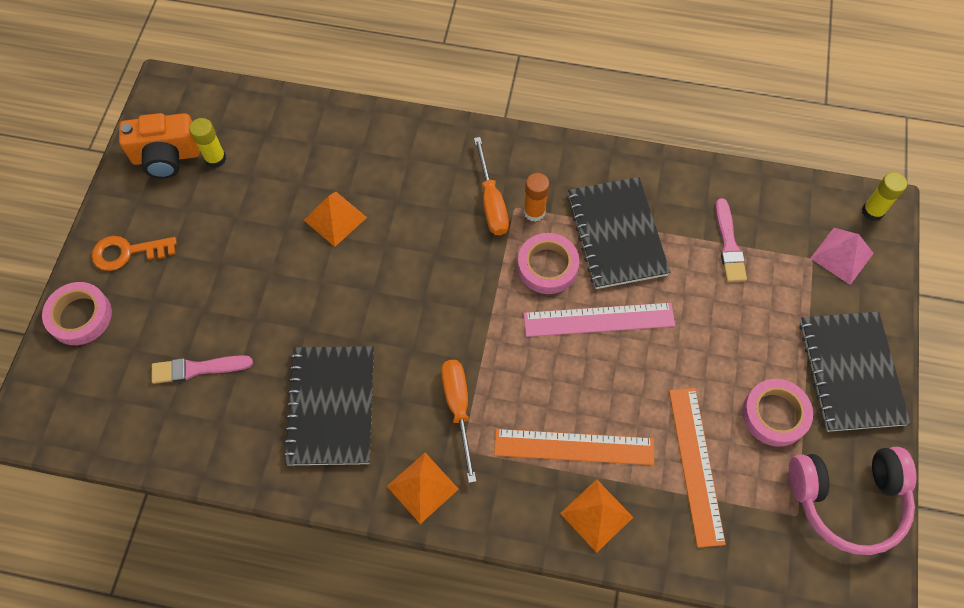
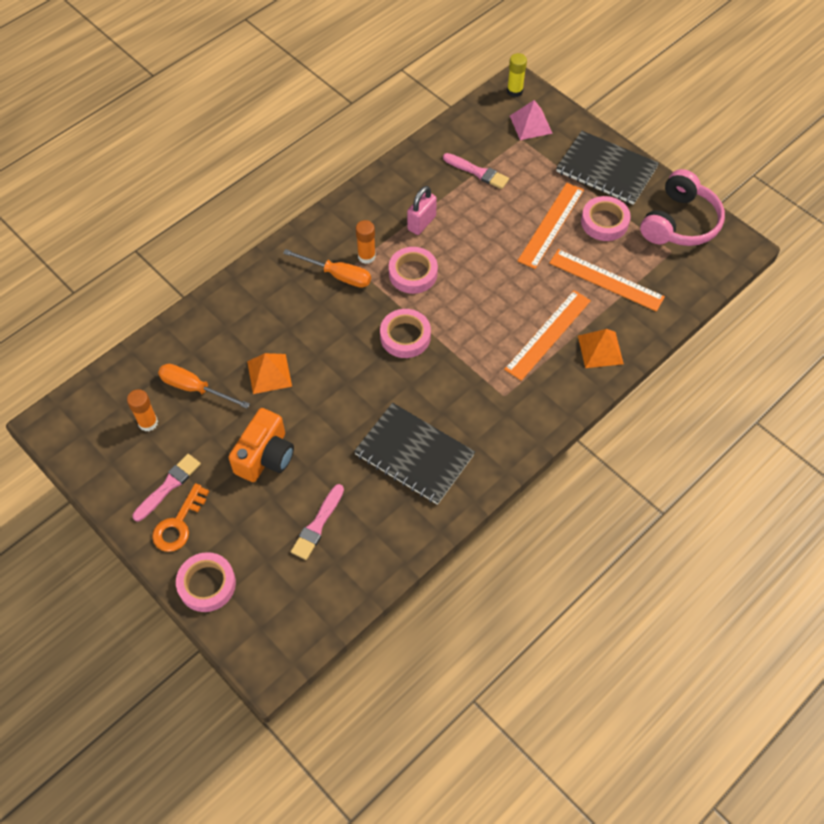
camera: 55 degrees left, 5 degrees down
(161, 218) = (168, 486): none -> pink brush
(166, 156) = (115, 455): orange camera -> orange camera (265, 456)
(215, 159) = (148, 423): yellow glue stick -> orange glue stick
(422, 487) = (513, 433): orange pyramid -> none
(458, 408) = (474, 382): orange screwdriver -> orange screwdriver (194, 388)
(465, 308) = (405, 336): none -> pink tape
(599, 320) = (473, 269): pink ruler -> none
(617, 234) = (421, 223): black notebook -> pink padlock
(722, 360) = (551, 225): none -> orange ruler

